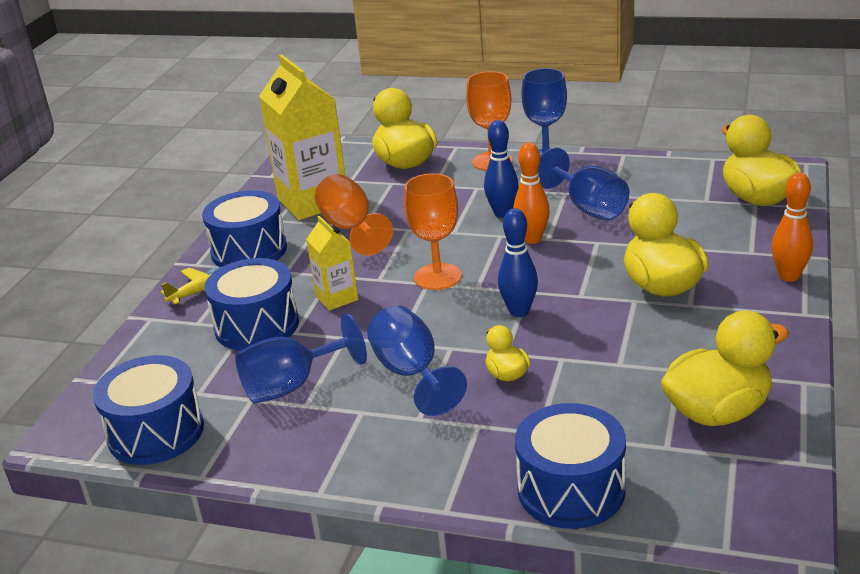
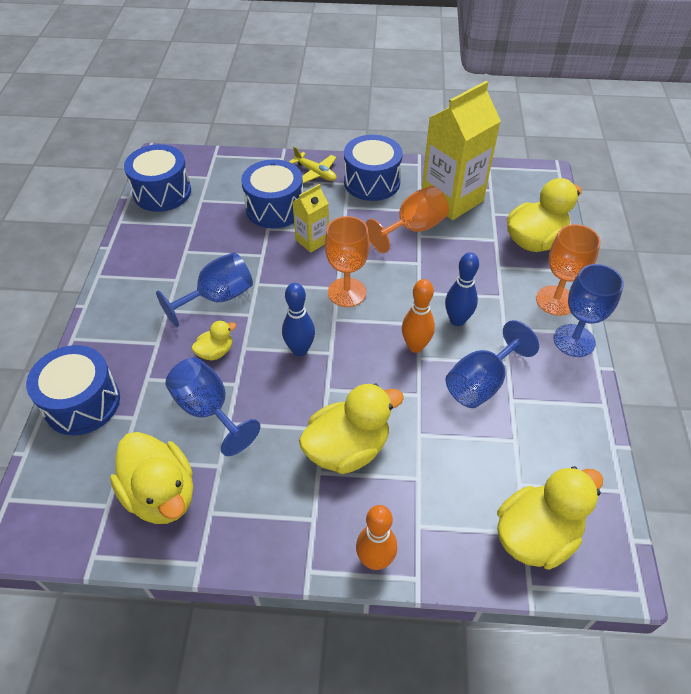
camera: 75 degrees right, 20 degrees up
(292, 386) = (206, 240): blue goblet -> blue goblet (208, 410)

